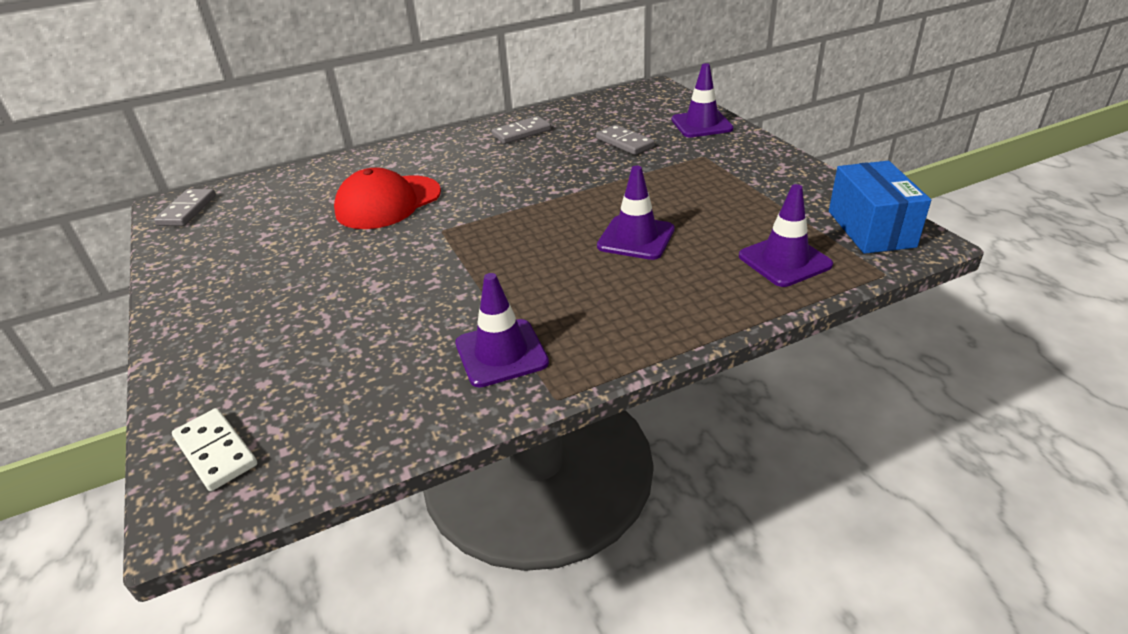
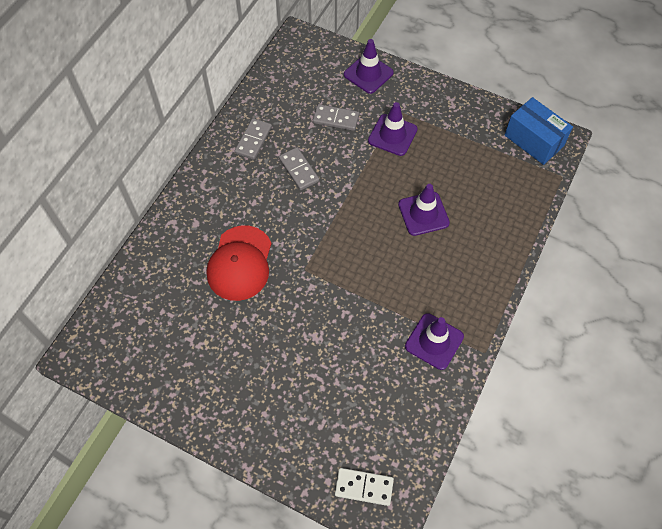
camera: 40 degrees left, 25 degrees up
(187, 210) = (99, 351): grey domino -> grey domino (299, 170)
(784, 260) = (511, 191): purple traffic cone -> purple traffic cone (392, 135)

